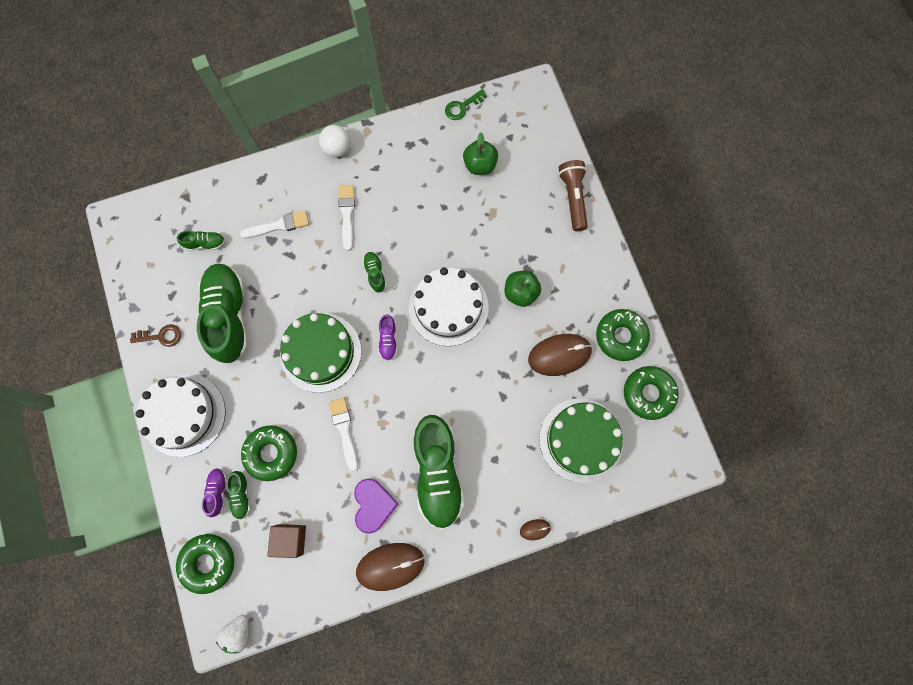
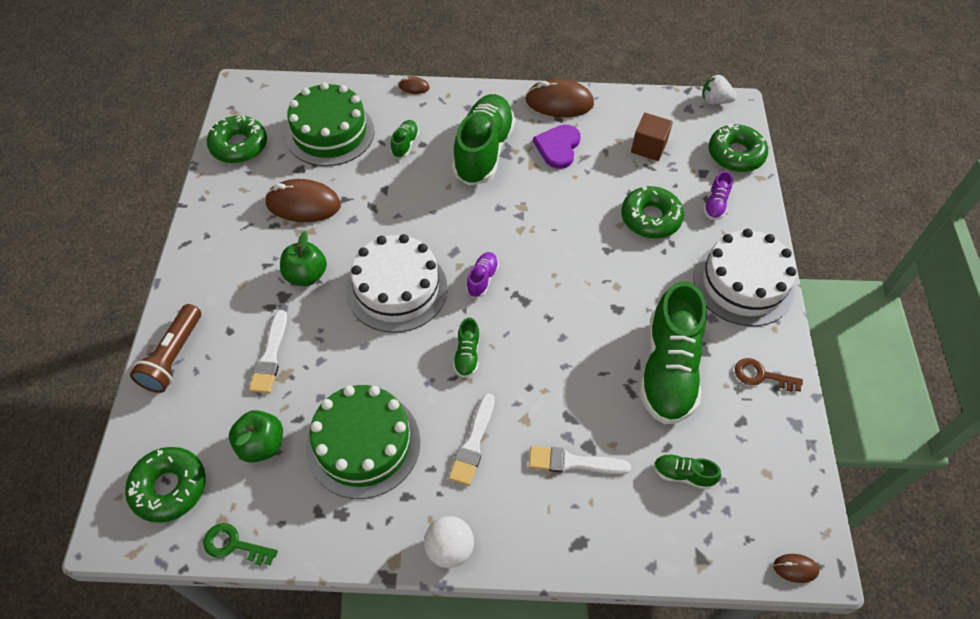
camera: 160 degrees left, 20 degrees down
(127, 211) = (795, 568): none -> brown mouse
(239, 632) = (714, 101): white strawberry -> white strawberry turned 120 degrees counterclockwise
(241, 495) = (691, 194): green shoe -> green shoe (405, 144)
(320, 352) = (566, 293): green cake -> green cake (363, 443)
(344, 430) = (565, 213): white brush -> white brush (270, 356)
(462, 107) = (234, 545): green key -> green key turned 150 degrees counterclockwise
(620, 336) = (228, 199): green donut -> green donut (169, 488)

